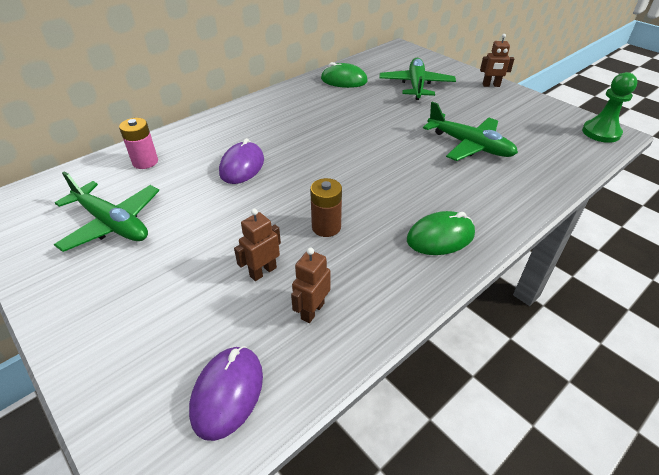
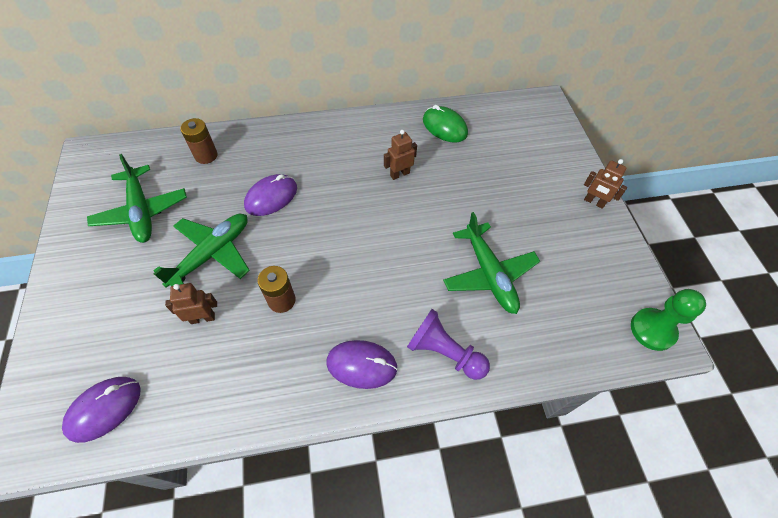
camera: 30 degrees right, 15 degrees up
(145, 162) = (206, 155): pink battery -> brown battery
(312, 311) = (206, 376): brown robot -> brown robot (399, 174)
(416, 85) = (511, 166): green plane -> green plane (212, 254)
(440, 237) = (361, 365): green mouse -> purple mouse
(491, 201) = (444, 352): none -> purple pawn

